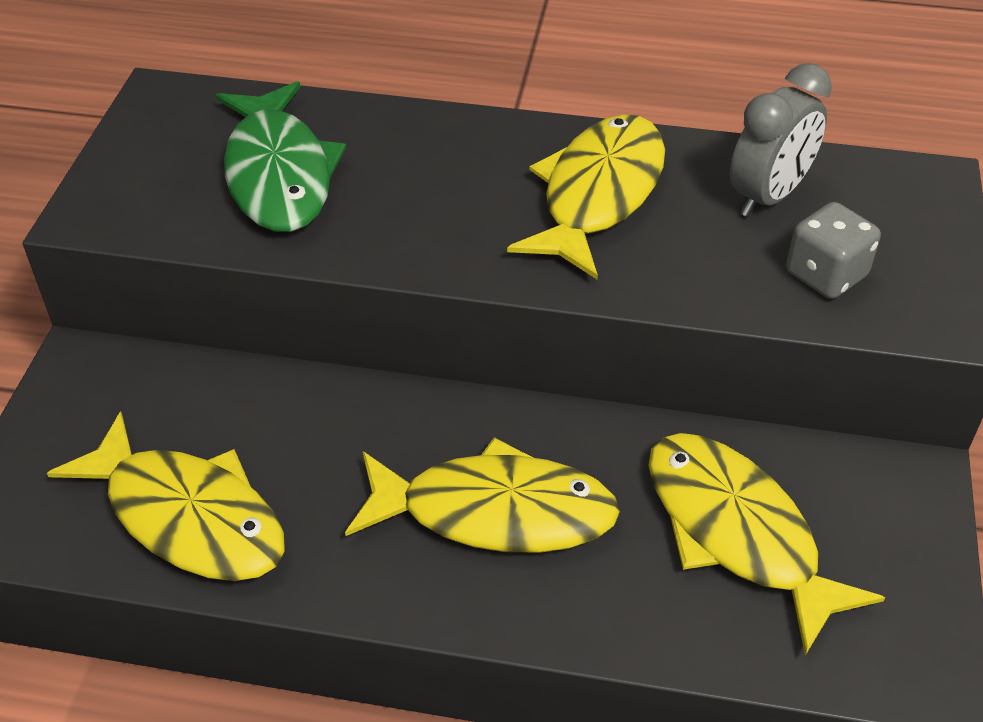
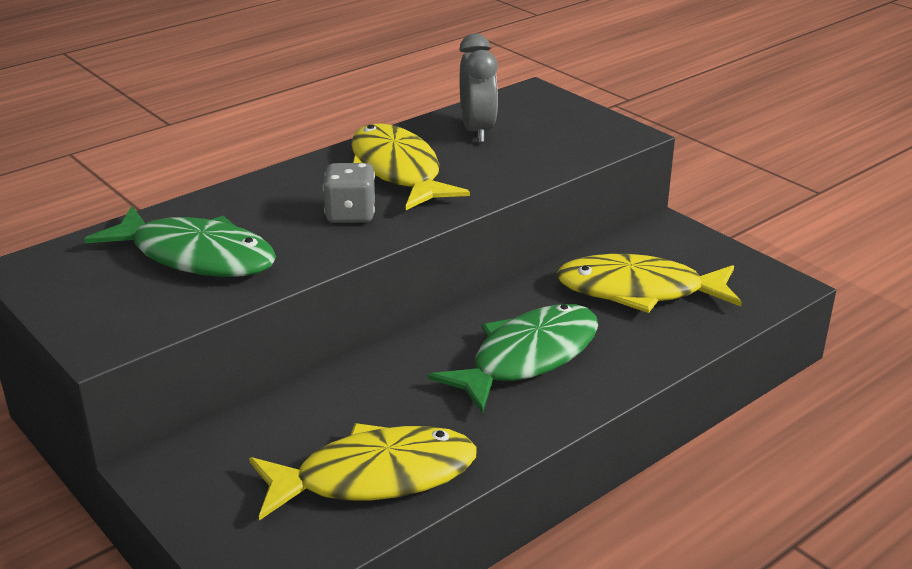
camera: 50 degrees left, 15 degrees down
(495, 512) = (527, 358): yellow fish -> green fish
(825, 275) = (555, 144): grey dice -> grey dice (350, 214)

